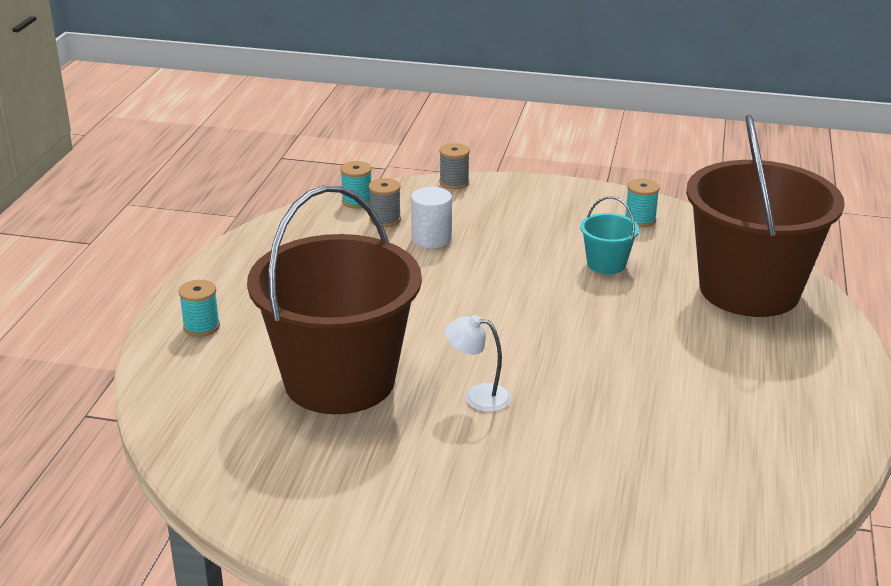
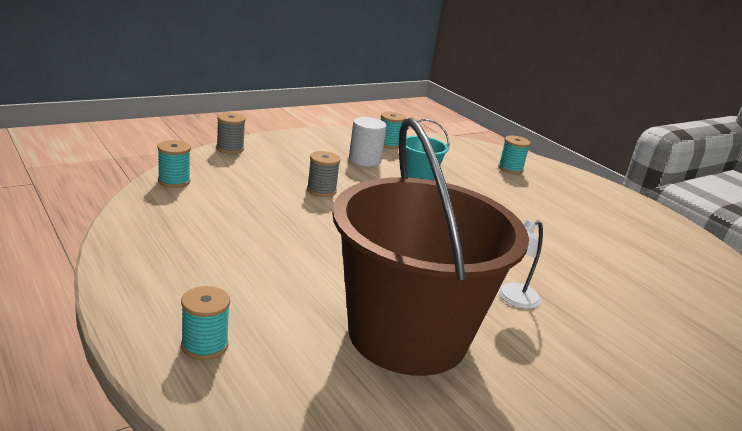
camera: 50 degrees left, 5 degrees down
(385, 219) = (221, 189): grey spool -> grey spool (321, 190)
(431, 239) = (282, 193): white cylinder -> white cylinder (364, 160)
(749, 290) = (510, 169): brown bucket -> turquoise spool

